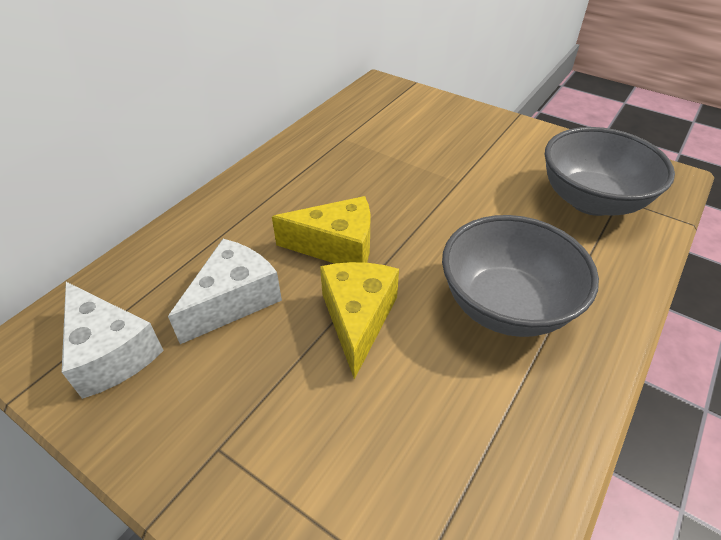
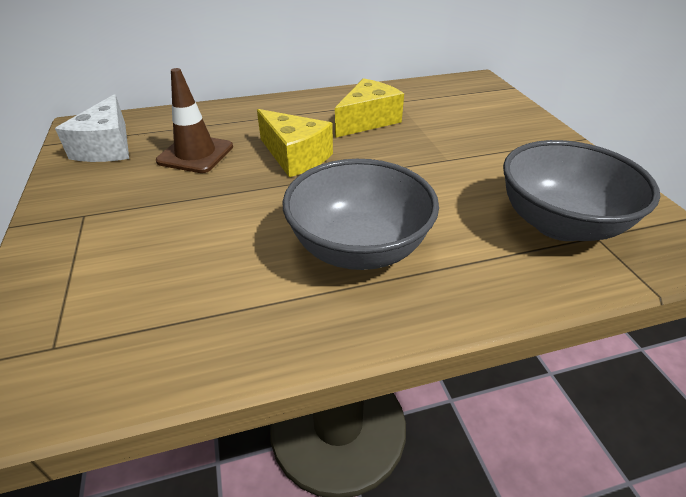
camera: 40 degrees right, 5 degrees down
(234, 300) = (195, 154): white cheese -> brown traffic cone
(358, 319) = (246, 199): yellow cheese -> yellow cheese (367, 120)

